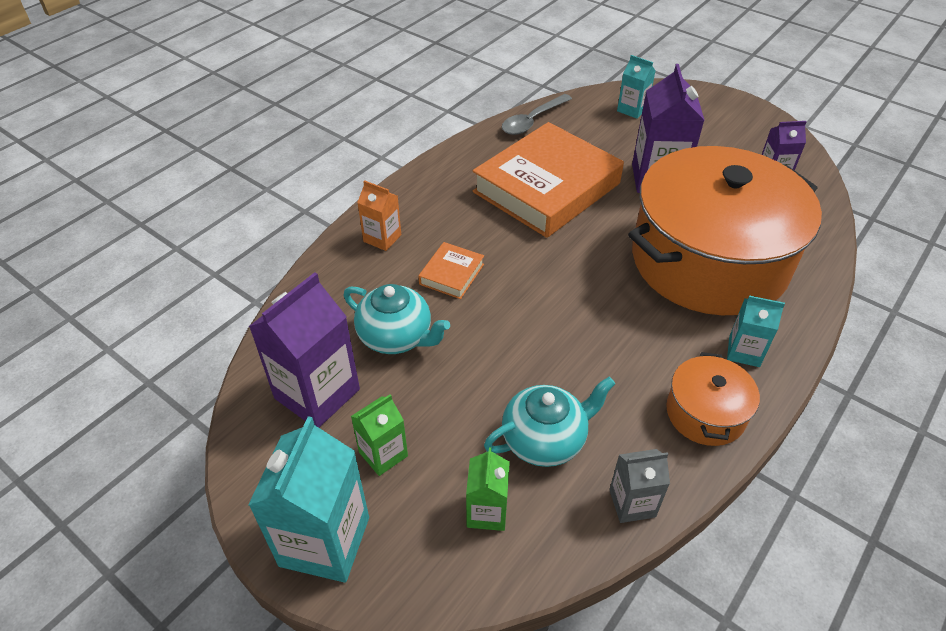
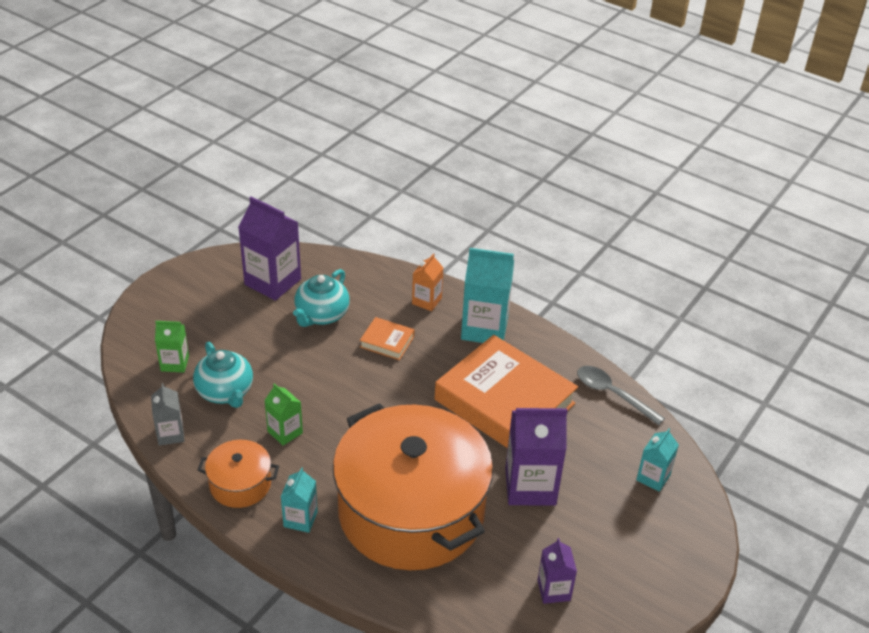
camera: 85 degrees right, 5 degrees down
(324, 541) = (166, 295): turquoise carton -> turquoise carton (484, 328)
(383, 454) = (222, 315): green carton -> green carton (285, 432)

